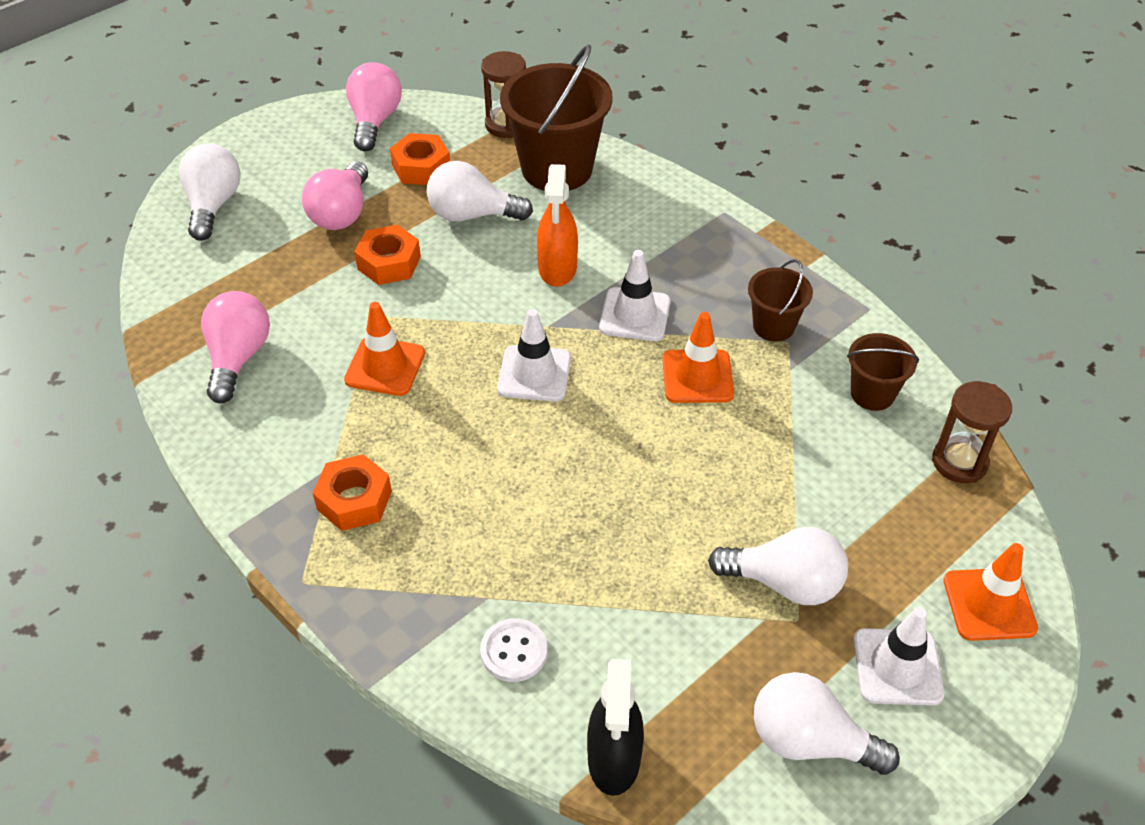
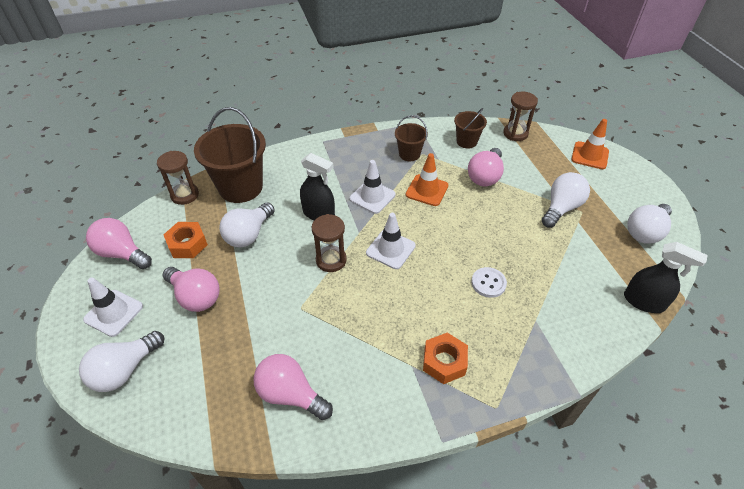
camera: 65 degrees left, 0 degrees up
(213, 205) = (125, 370): white light bulb -> white light bulb turned 75 degrees counterclockwise
(385, 366) = (346, 314): orange traffic cone -> none
(389, 263) = (260, 286): orange nut -> none
(474, 315) = (331, 260): none -> brown hourglass
(514, 651) = (573, 320): white button -> white button (488, 283)
(557, 268) = (319, 214): orange spray bottle -> black spray bottle
(791, 446) = (485, 176): none -> pink light bulb
(897, 667) = (613, 192): white traffic cone -> white traffic cone (113, 313)

